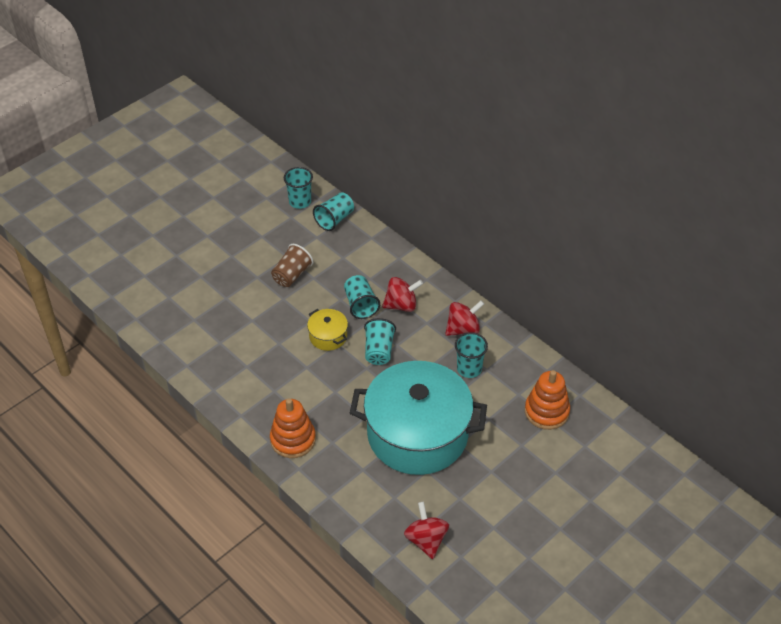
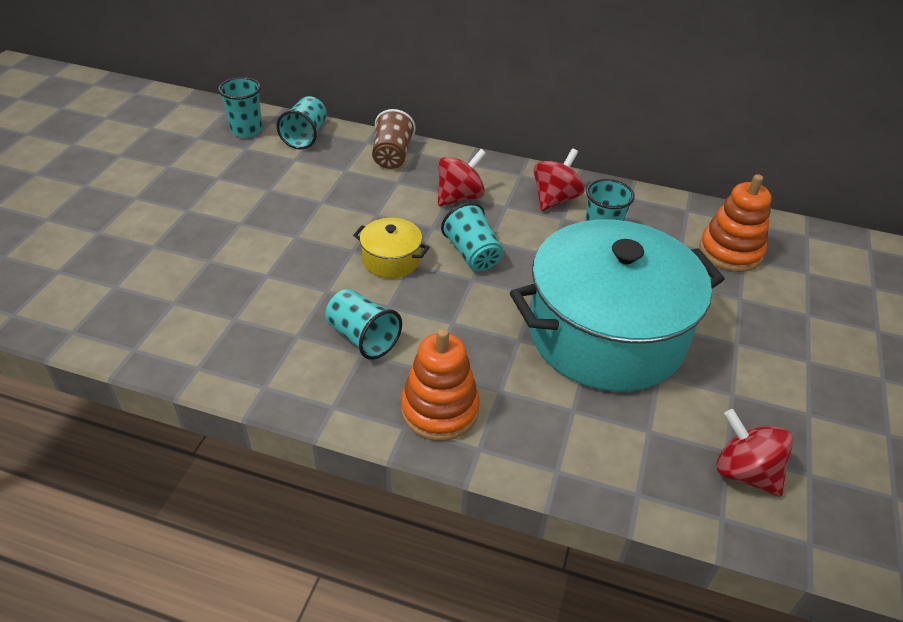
camera: 30 degrees left, 5 degrees down
(292, 275) = (289, 207): brown cup -> brown cup (392, 156)
(360, 305) = (407, 212): turquoise cup -> turquoise cup (362, 338)

